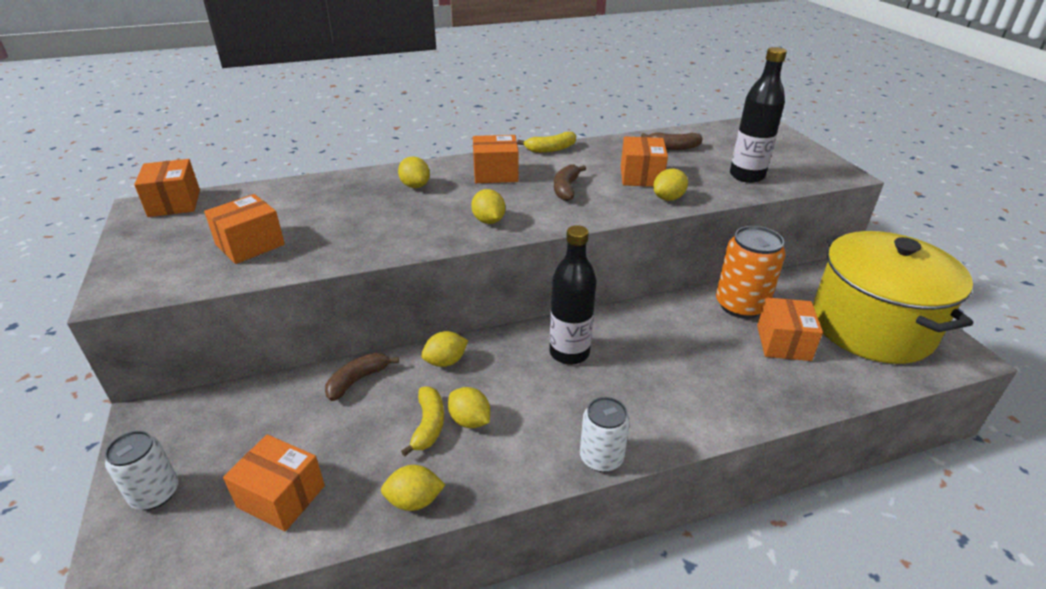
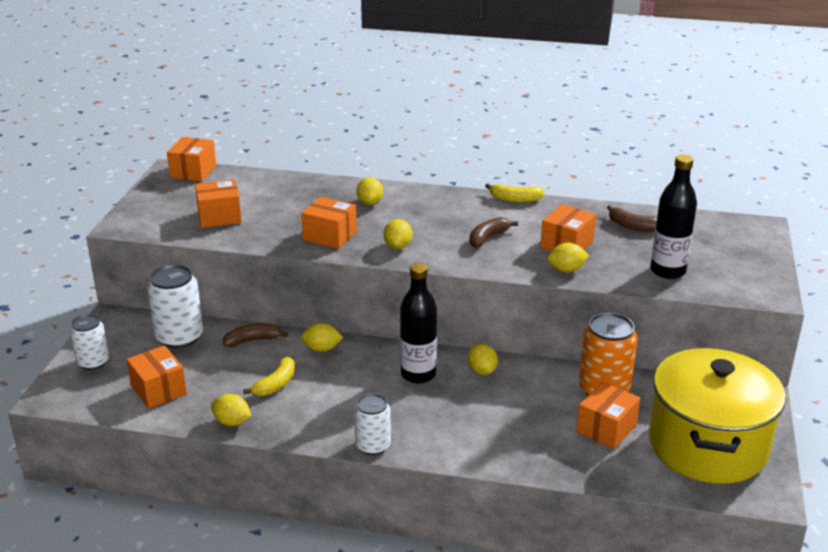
camera: 30 degrees right, 5 degrees down
(260, 410) = (179, 337): none -> white can
(470, 420) = (305, 391): yellow lemon -> yellow lemon (482, 371)
(495, 173) = (443, 209): orange box -> orange box (330, 236)

